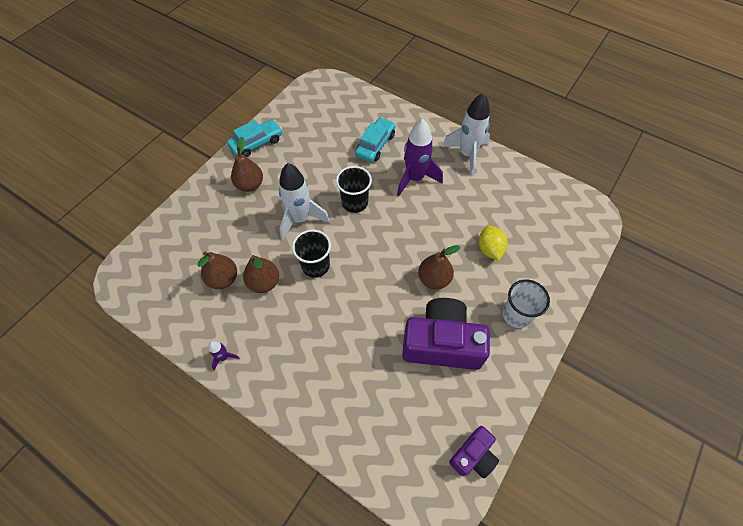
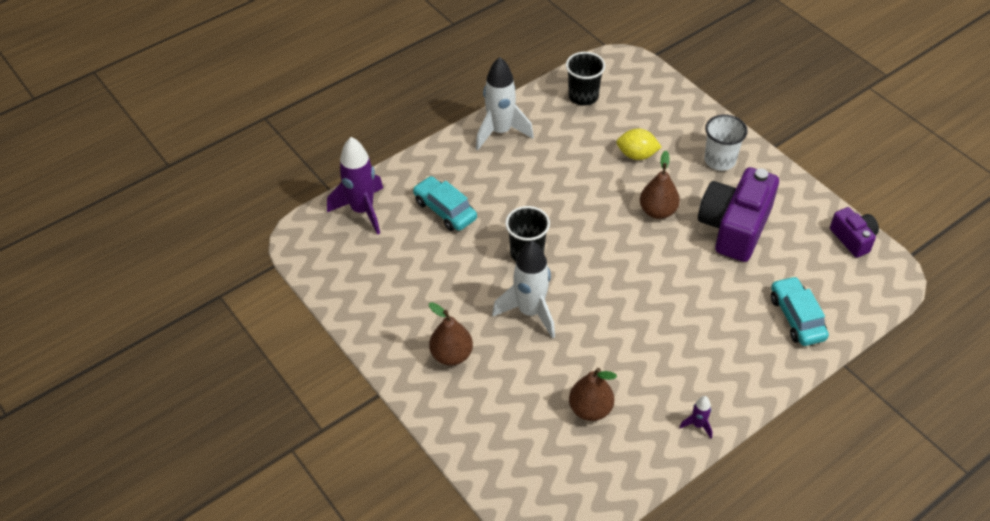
camera: 70 degrees left, 10 degrees down
(256, 143) = (380, 334): turquoise car -> turquoise car (796, 317)
(264, 282) = (610, 367): brown pear -> none
(315, 265) = (603, 312): black cup -> black cup (583, 96)
(415, 178) = (515, 188): purple rocket -> purple rocket (362, 210)

